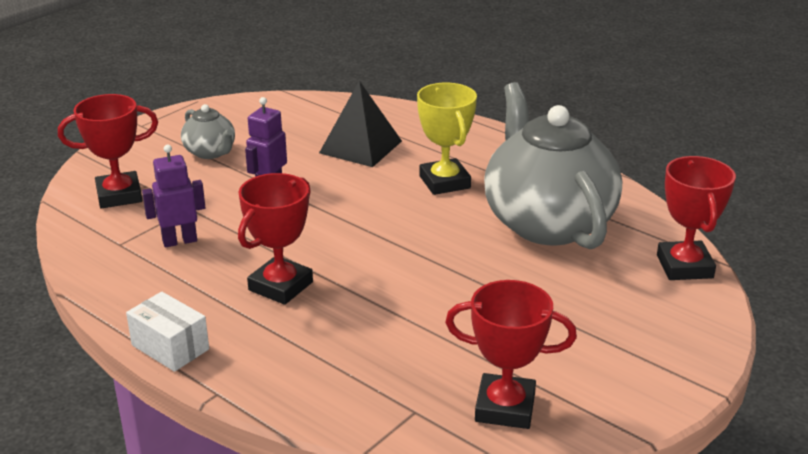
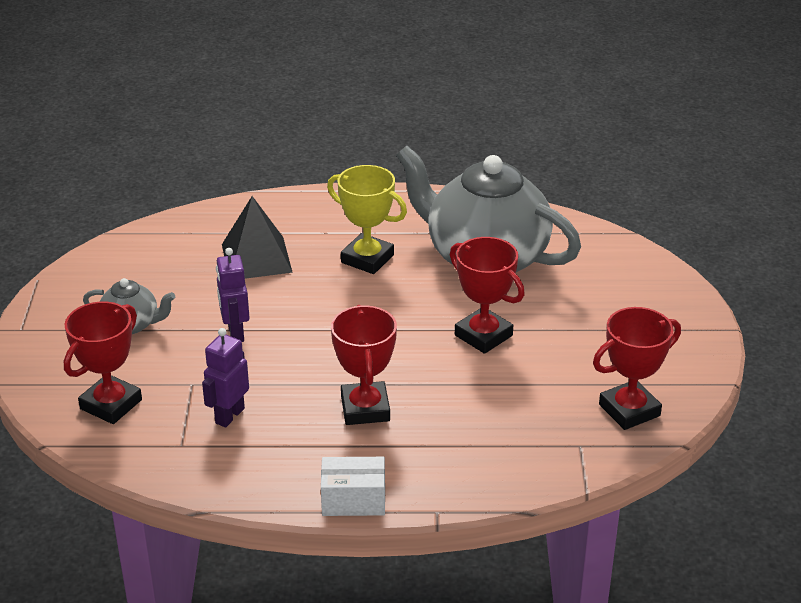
camera: 40 degrees left, 5 degrees up
(684, 266) = (613, 248): red trophy -> red trophy (483, 335)

